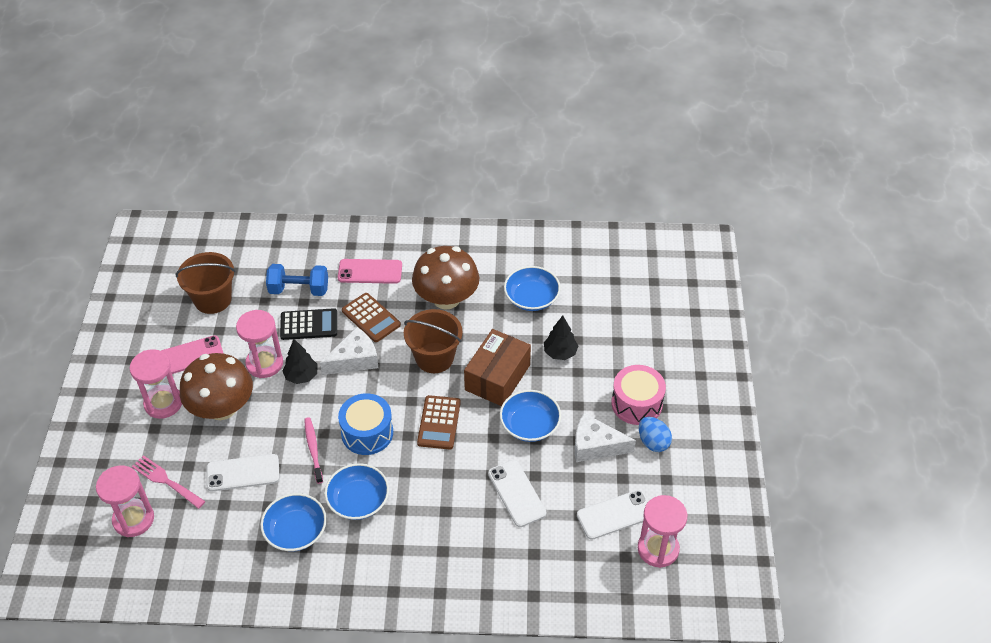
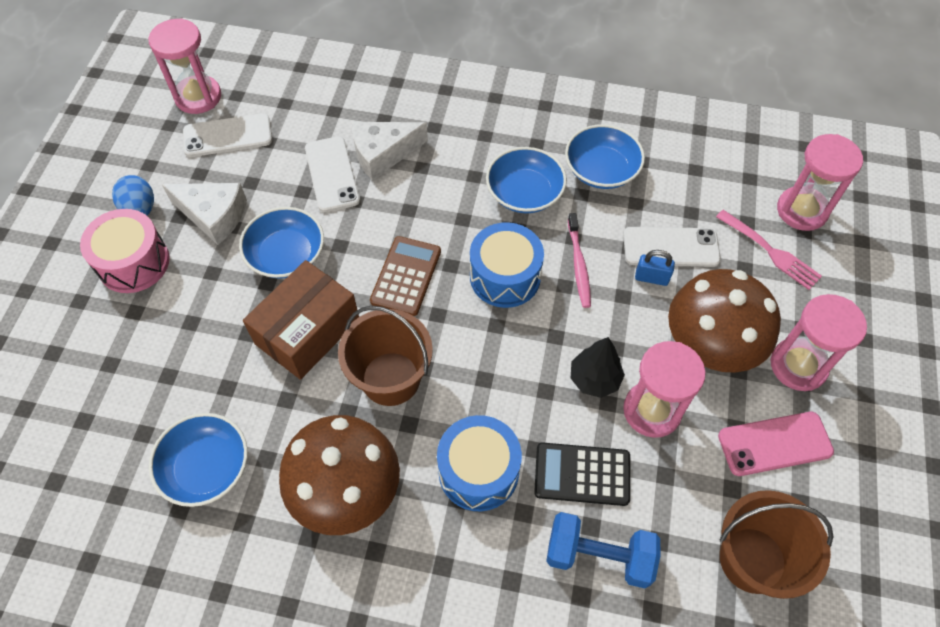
camera: 170 degrees left, 10 degrees up
(259, 447) = (651, 278): none -> blue padlock
(354, 359) = (512, 395): white cheese -> white cheese (383, 154)
(370, 272) = (469, 577): pink phone -> none
(371, 318) = (478, 471): brown calculator -> blue drum
(560, 353) = (202, 357): black tree -> none

